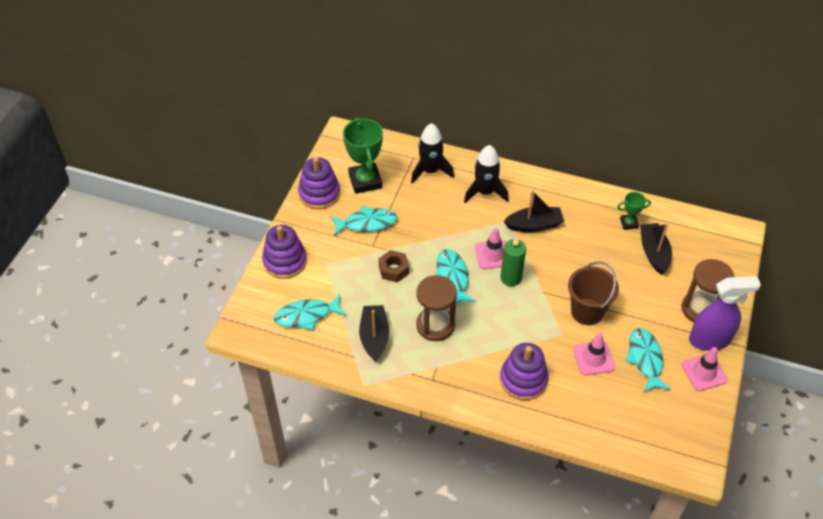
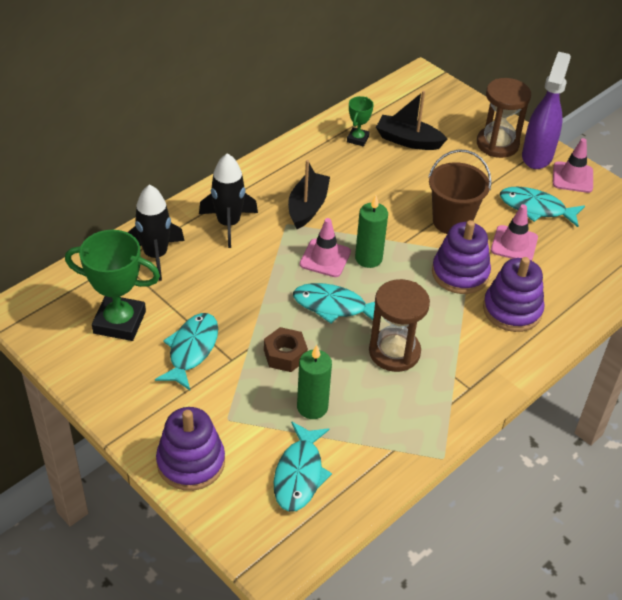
camera: 65 degrees left, 5 degrees down
(319, 193) = (101, 377): purple stacking toy -> purple stacking toy (460, 273)
(361, 301) = (312, 407): none -> green candle
(374, 337) = (377, 417): black boat -> none

